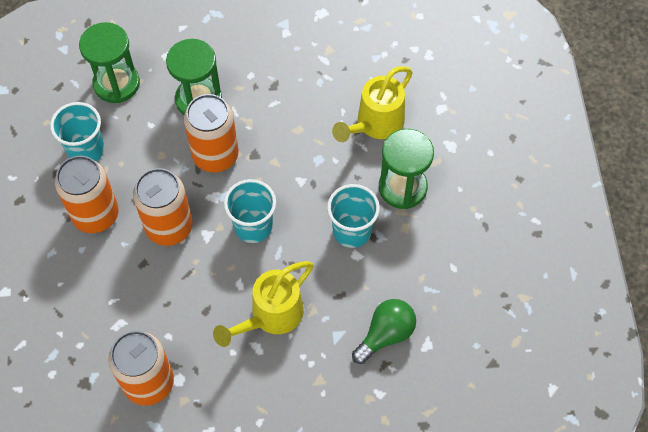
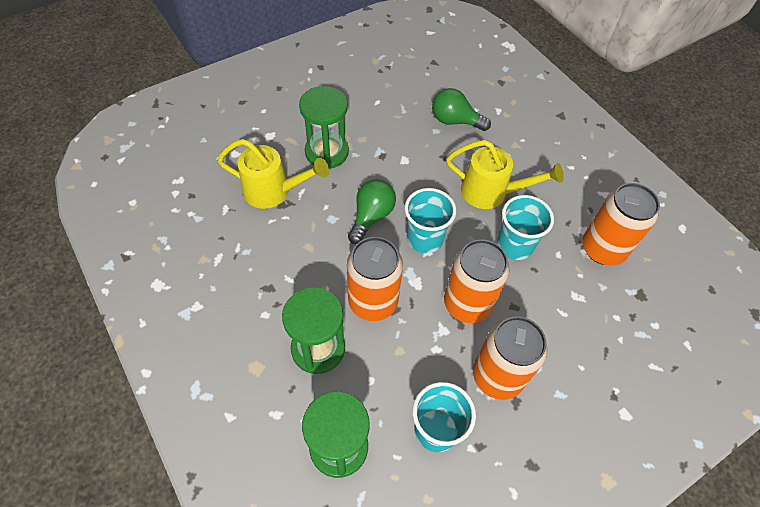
camera: 120 degrees left, 5 degrees down
(302, 193) = (371, 217): none -> green light bulb
(352, 231) = (386, 170): turquoise cup -> turquoise cup (515, 245)

